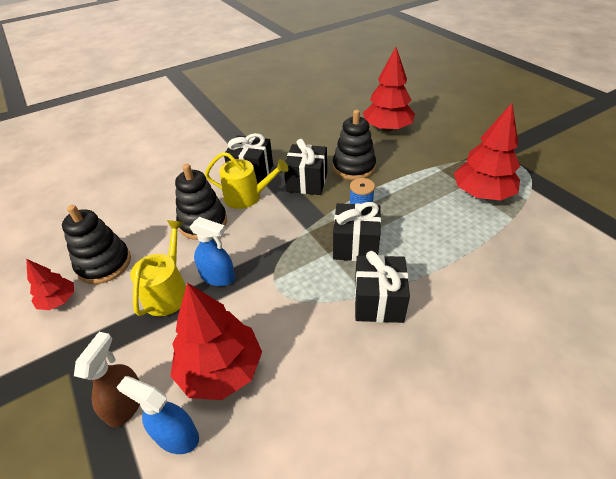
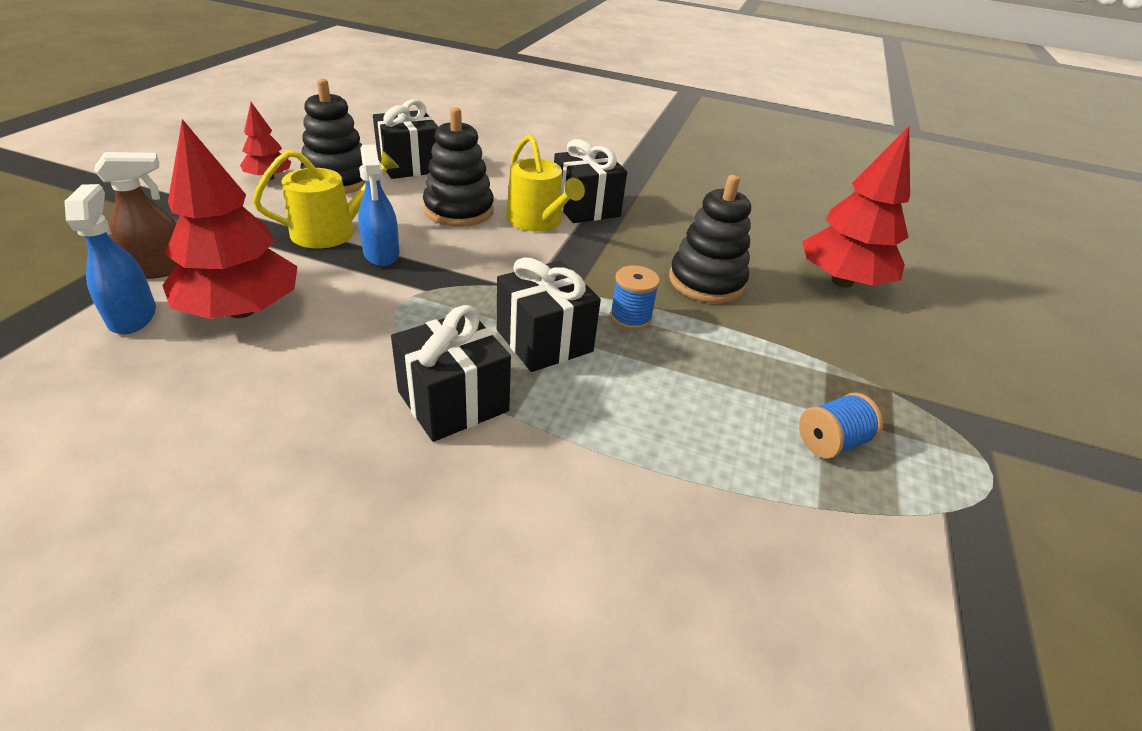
camera: 45 degrees right, 5 degrees down
(307, 182) = (621, 254): black gift -> black gift (409, 165)
(481, 194) = (831, 442): red tree -> blue spool

